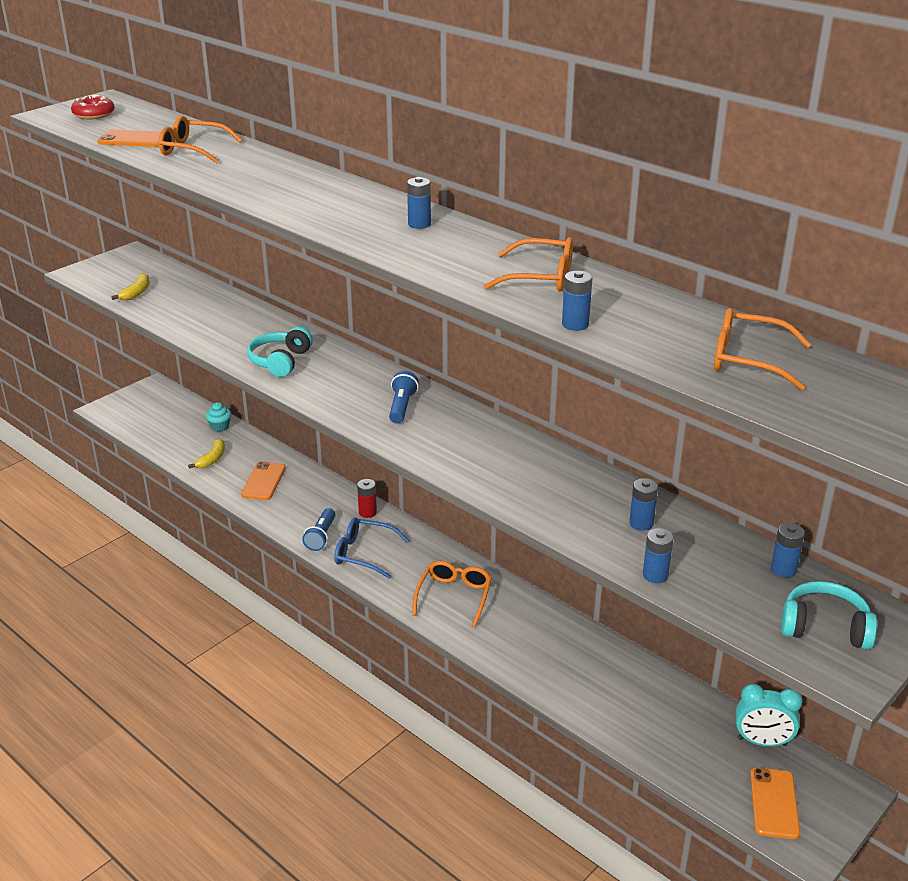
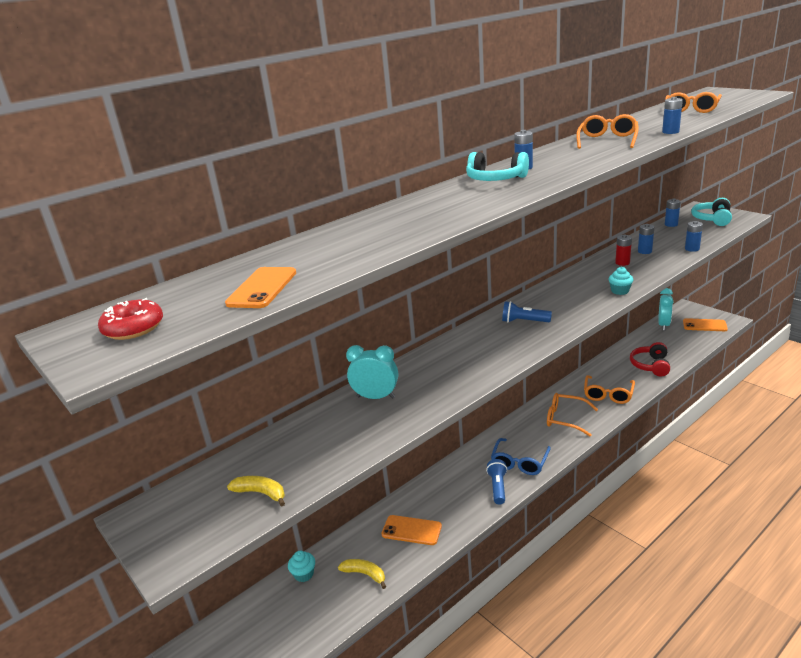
camera: 80 degrees left, 5 degrees down
(192, 150) = (317, 255): orange glasses -> orange glasses (608, 395)
(258, 326) = (375, 397): none -> turquoise clock
(280, 361) = (447, 379): turquoise headphones -> turquoise headphones (495, 179)
(321, 536) = (497, 487): blue flashlight -> blue flashlight turned 105 degrees counterclockwise
(367, 512) = (465, 462): red battery -> red battery (622, 263)
(484, 484) = (620, 291): none -> turquoise cupcake
(607, 702) = (650, 365): none -> red headphones

